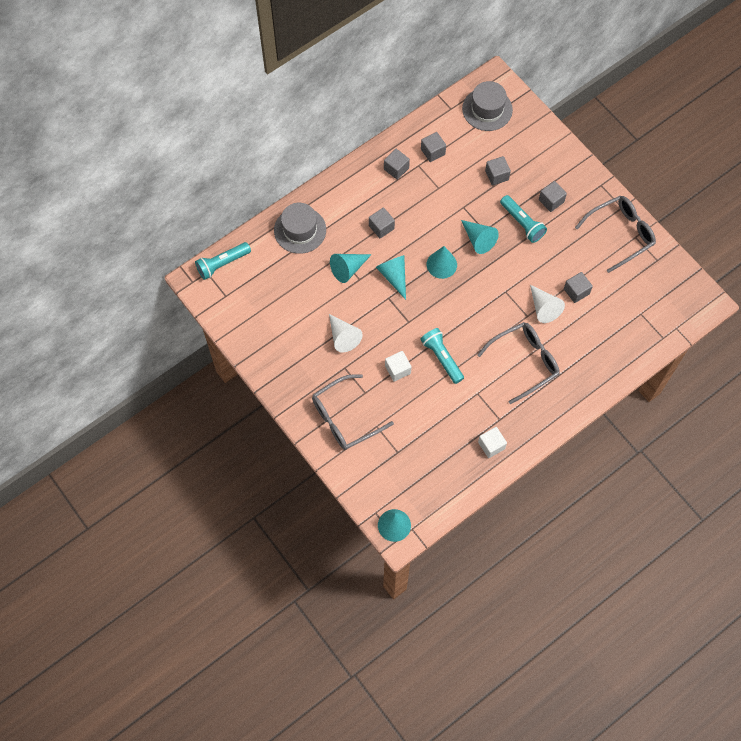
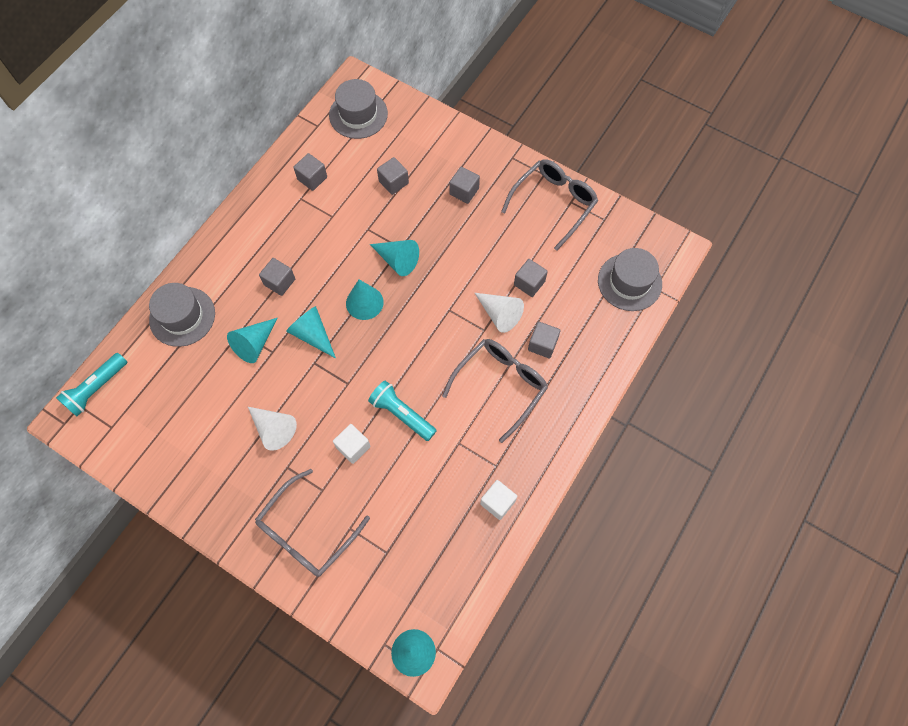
camera: 20 degrees left, 0 degrees up
(396, 169) = (276, 210): grey cube -> grey cube (542, 344)
(522, 223) = (441, 226): turquoise flashlight -> none
(657, 316) = (629, 282): none -> grey hat

